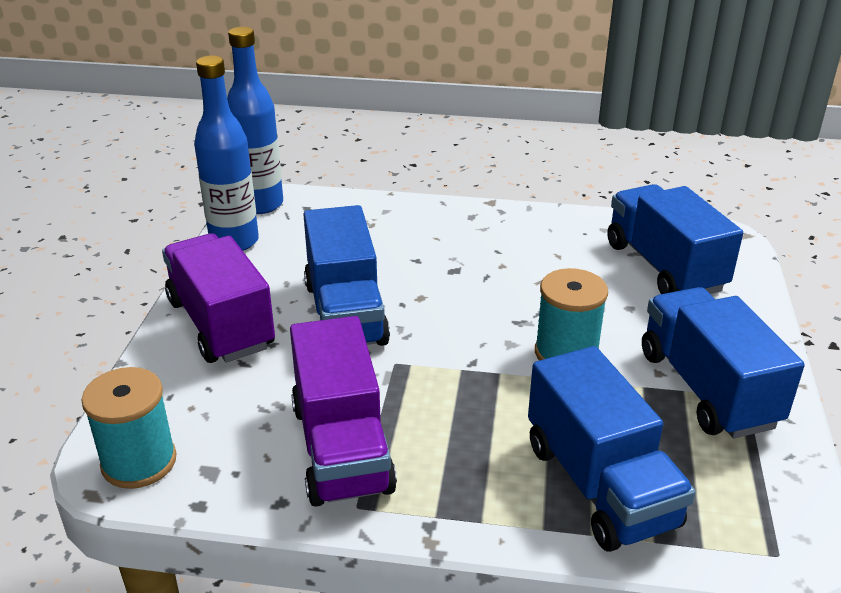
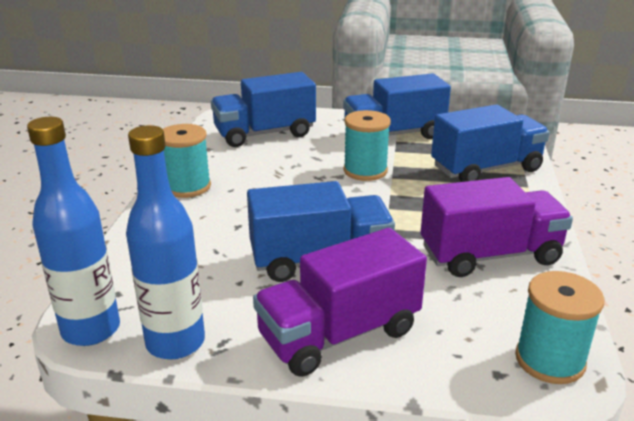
camera: 90 degrees left, 5 degrees down
(500, 224) = (187, 187): none -> turquoise spool

